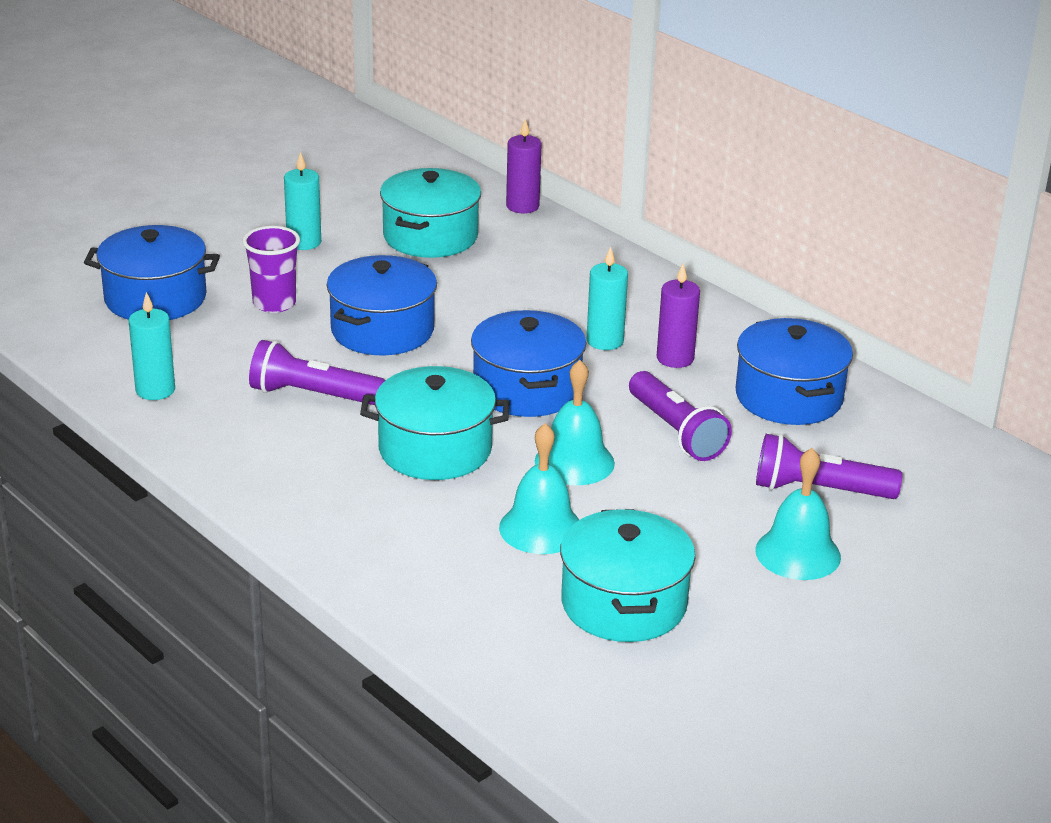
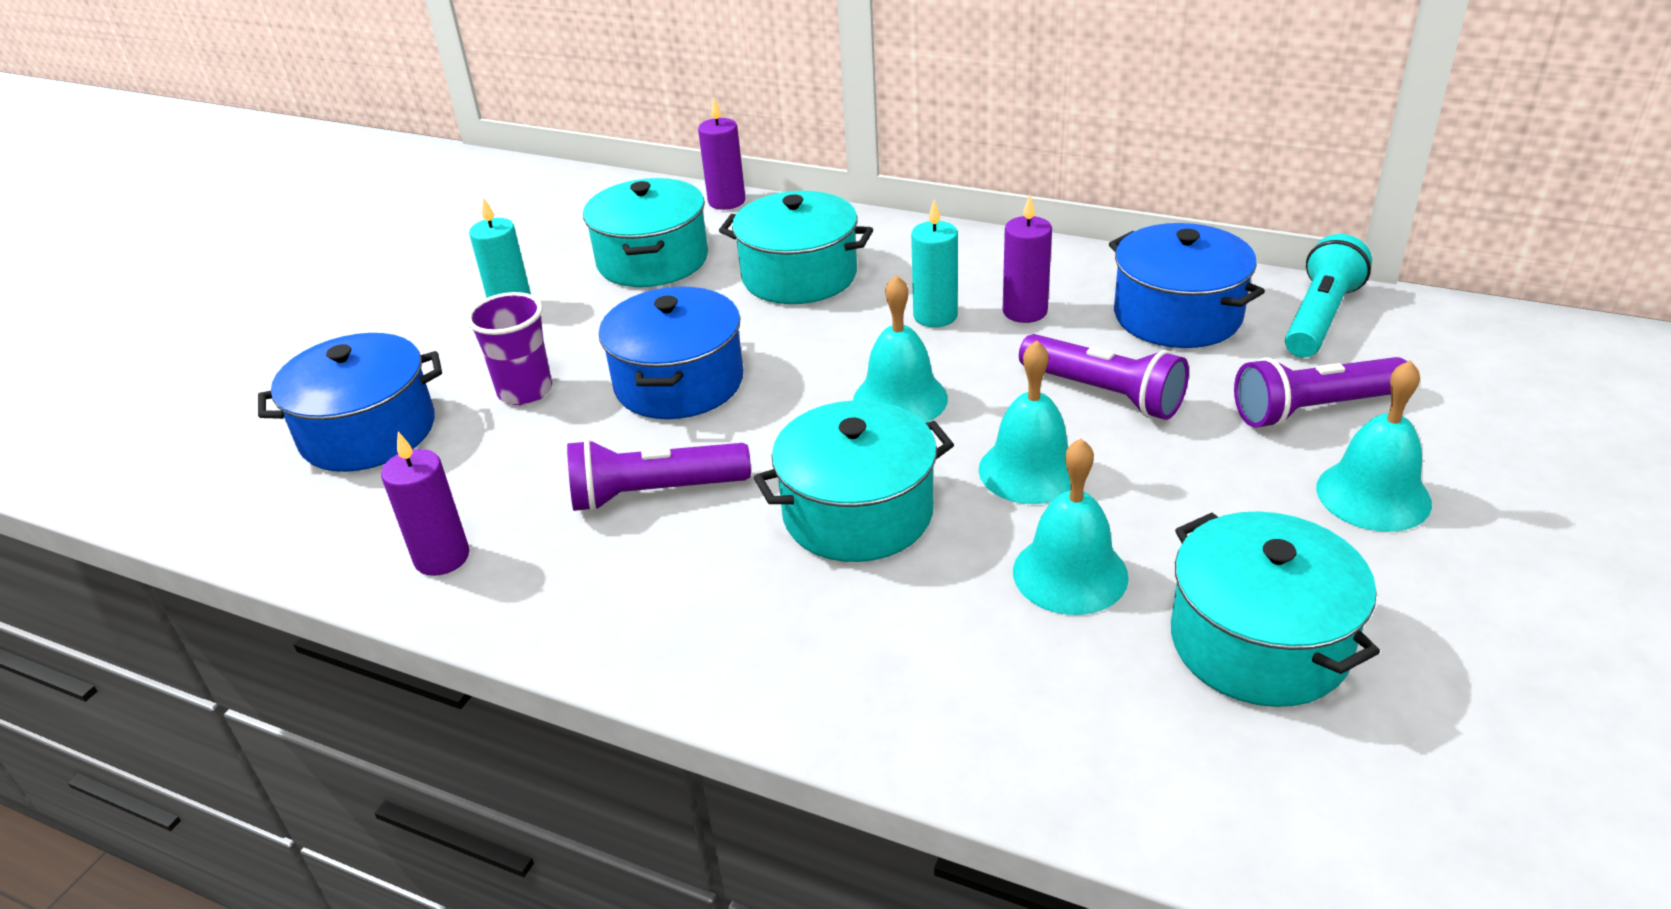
camera: 20 degrees left, 5 degrees up
(155, 390) = (442, 557): turquoise candle -> purple candle
(527, 389) = (900, 399): blue pot -> turquoise bell
(529, 281) = (799, 276): none -> turquoise pot
(898, 432) = (1319, 317): none -> turquoise flashlight

